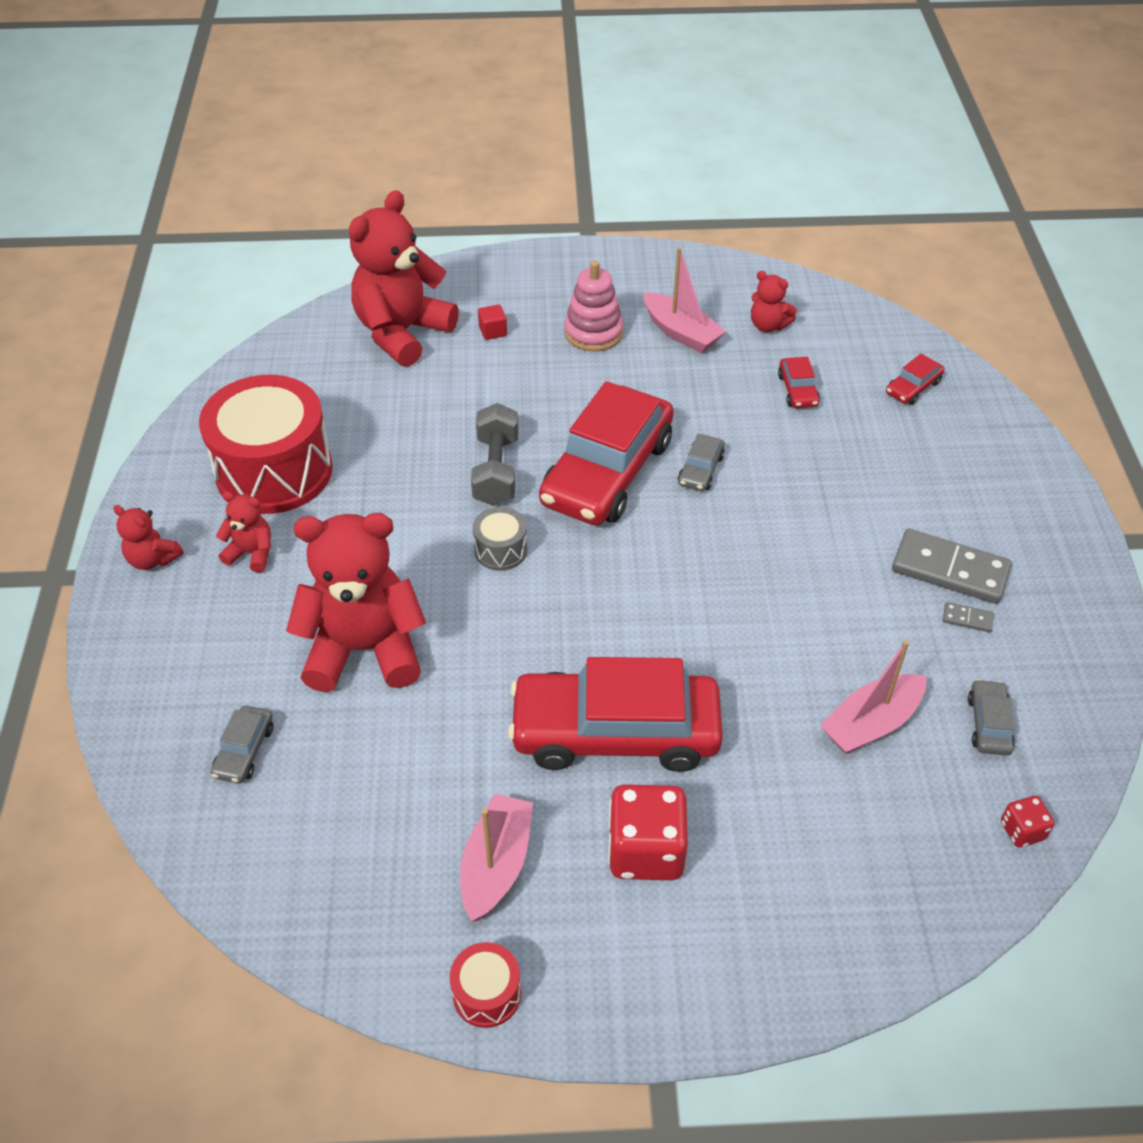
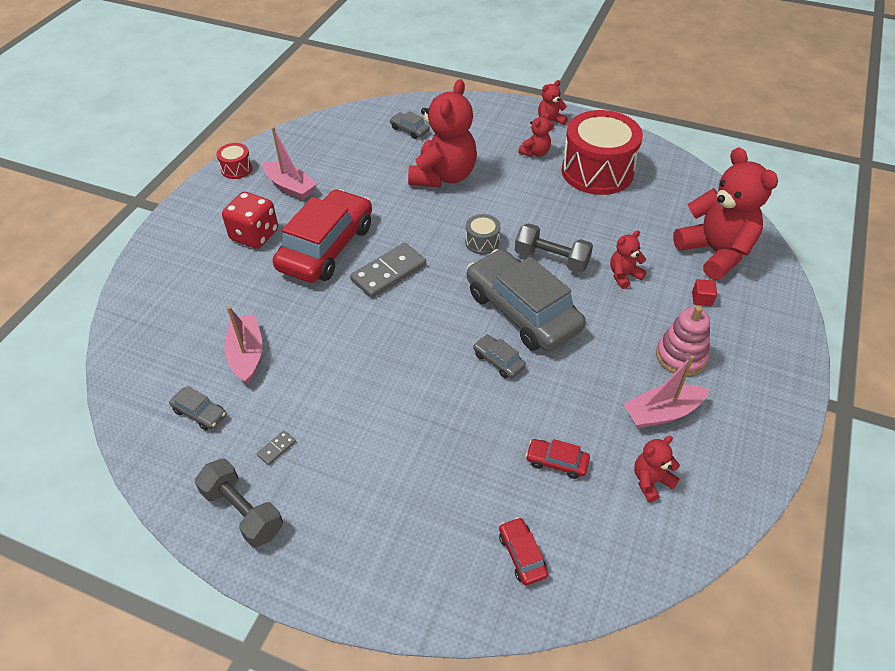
camera: 115 degrees right, 0 degrees up
(489, 399) = (624, 275): none -> red teddy bear
(607, 472) = (522, 311): red car -> grey car
(949, 570) = (321, 463): grey domino -> grey domino (388, 273)
(1022, 831) = (130, 388): red dice -> none
(1057, 609) = (243, 511): none -> grey dumbbell

